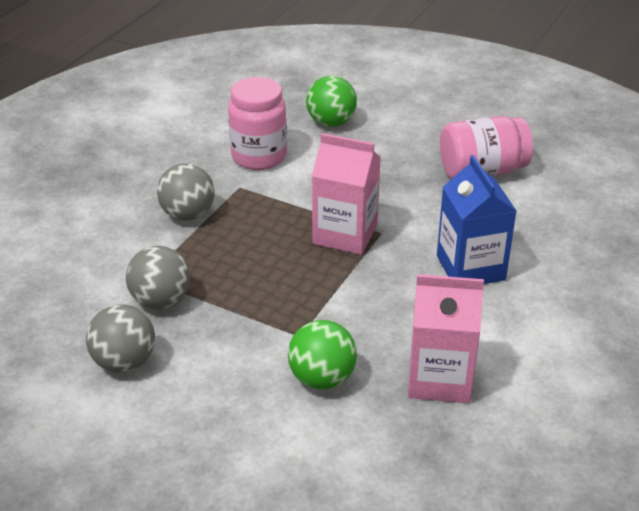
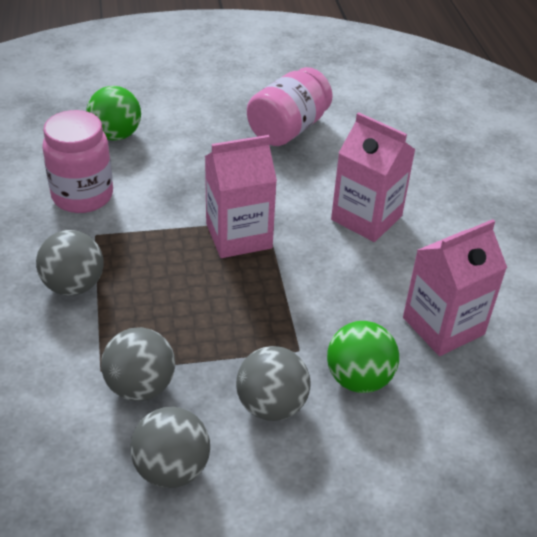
camera: 40 degrees left, 5 degrees up
(236, 360) = (271, 405): none -> grey ball
(470, 268) = (366, 218): blue carton -> pink carton

